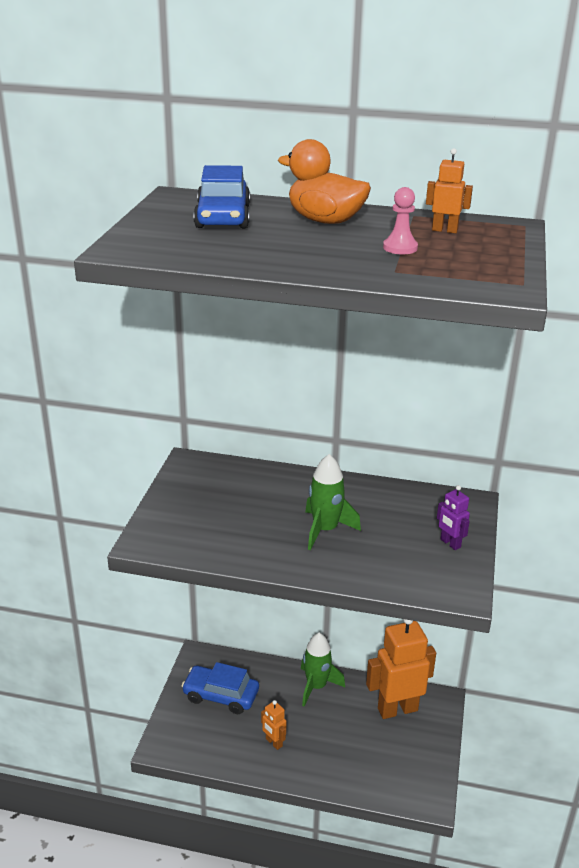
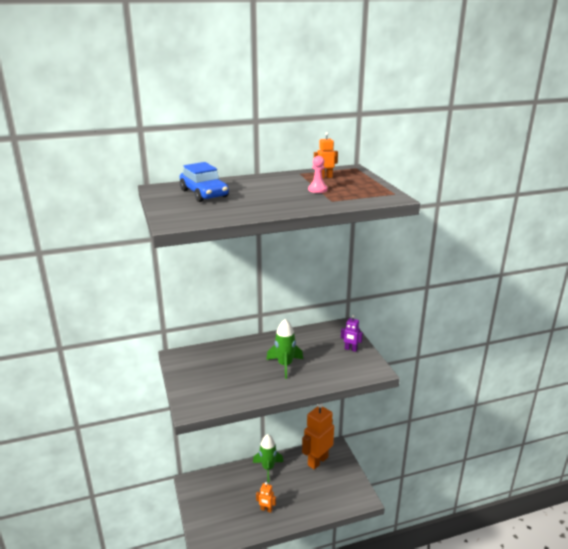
camera: 30 degrees left, 5 degrees down
(221, 695) = (218, 498): blue car -> none
(325, 221) = (261, 184): orange duck -> none

